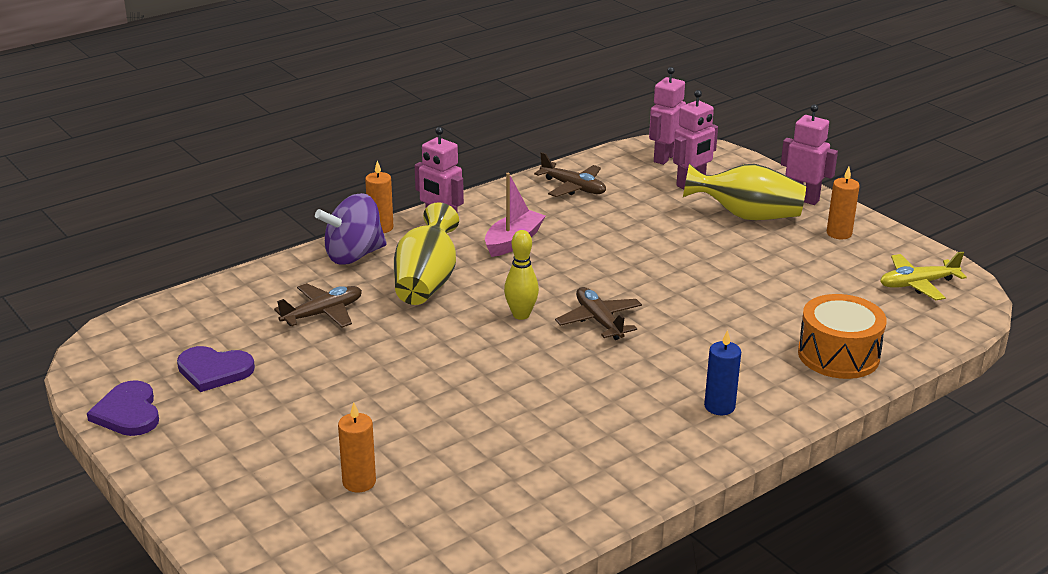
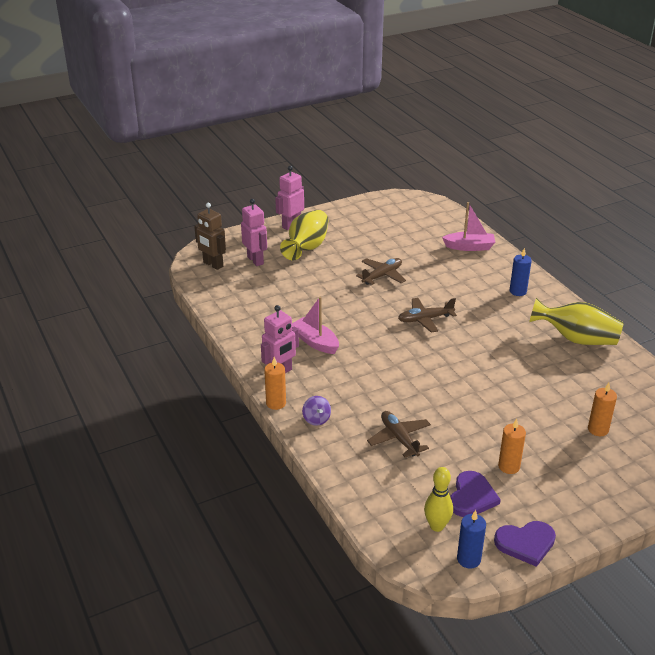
camera: 80 degrees left, 5 degrees up
(107, 370) = (468, 559): none -> blue candle
(354, 255) = (316, 419): purple spinning top -> purple spinning top, size x0.50
(426, 282) = (364, 386): yellow vase -> yellow vase (576, 339)
(521, 315) = (413, 349): yellow bowling pin -> yellow bowling pin (437, 526)
(573, 187) = (243, 307): brown plane -> brown plane (382, 276)
(664, 158) = (213, 264): pink robot -> brown robot
(838, 355) = (469, 247): orange drum -> pink boat
(839, 233) = (338, 222): orange candle -> orange candle (509, 466)
(917, 284) = (400, 210): yellow plane -> none

